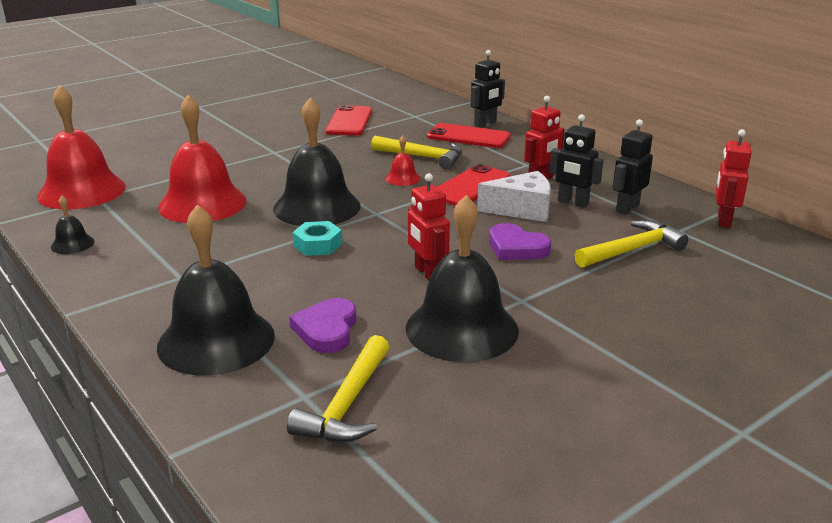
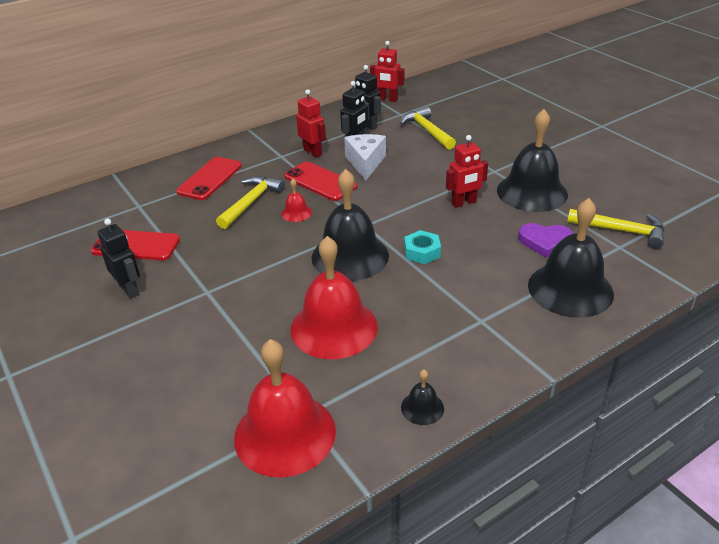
camera: 85 degrees left, 10 degrees up
(485, 123) = (180, 169): black robot -> black robot (129, 289)
(516, 248) = (425, 168): purple heart -> none

